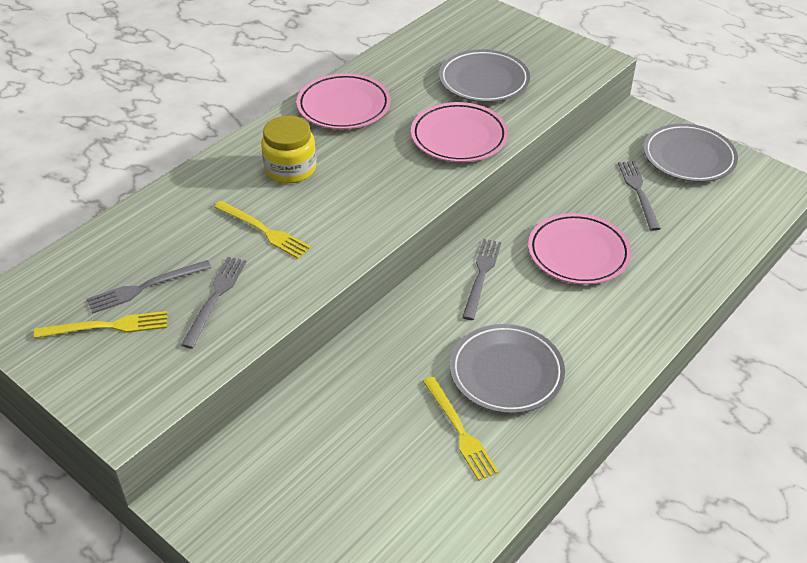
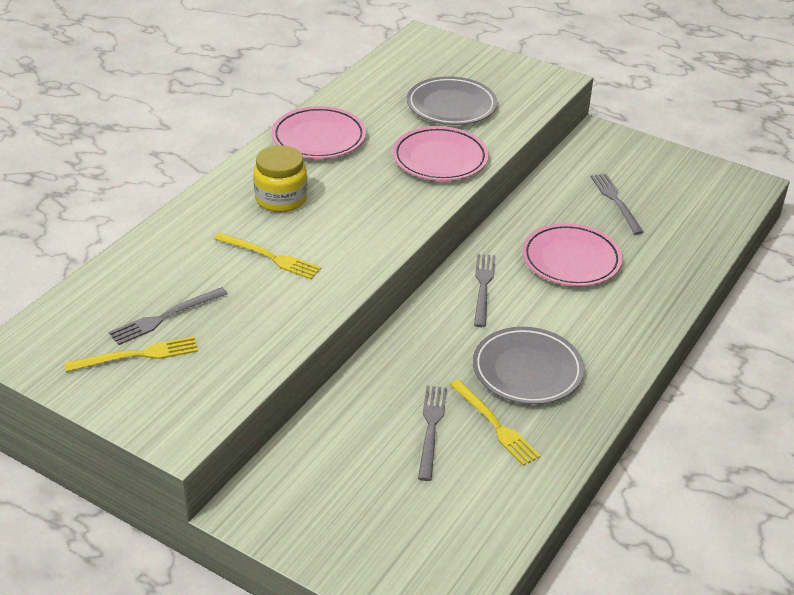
camera: 10 degrees left, 5 degrees down
(215, 298) = (239, 321): grey fork -> grey fork (431, 428)
(688, 157) = (656, 167): grey plate -> none

